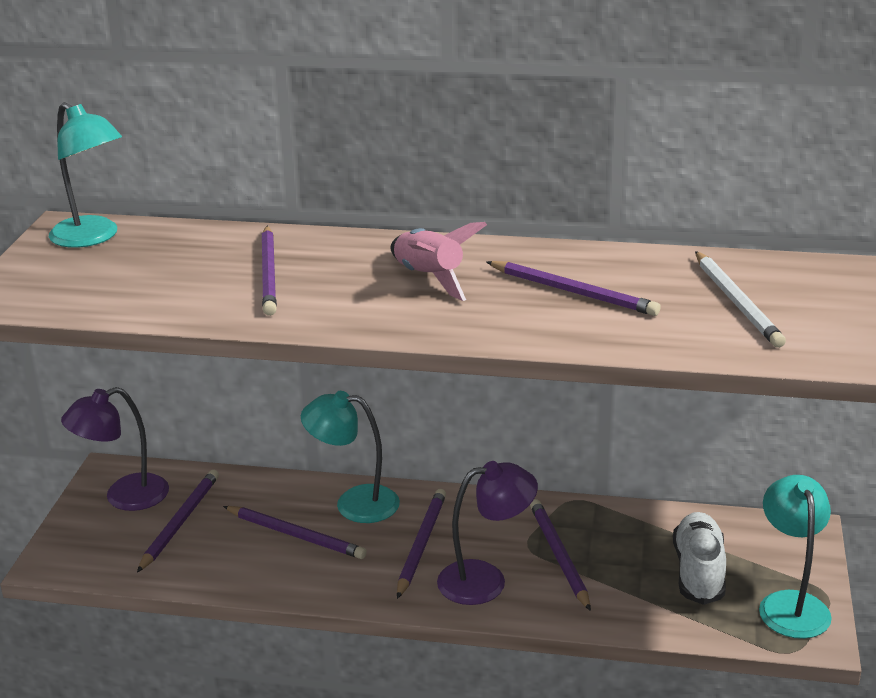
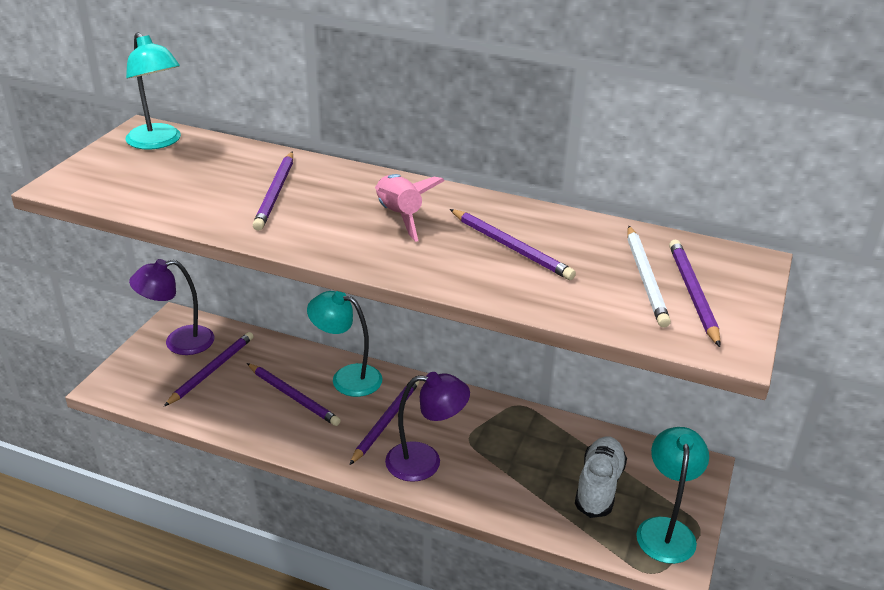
camera: 10 degrees right, 5 degrees up
(558, 556) = (490, 451): purple pencil -> purple pencil (692, 293)

